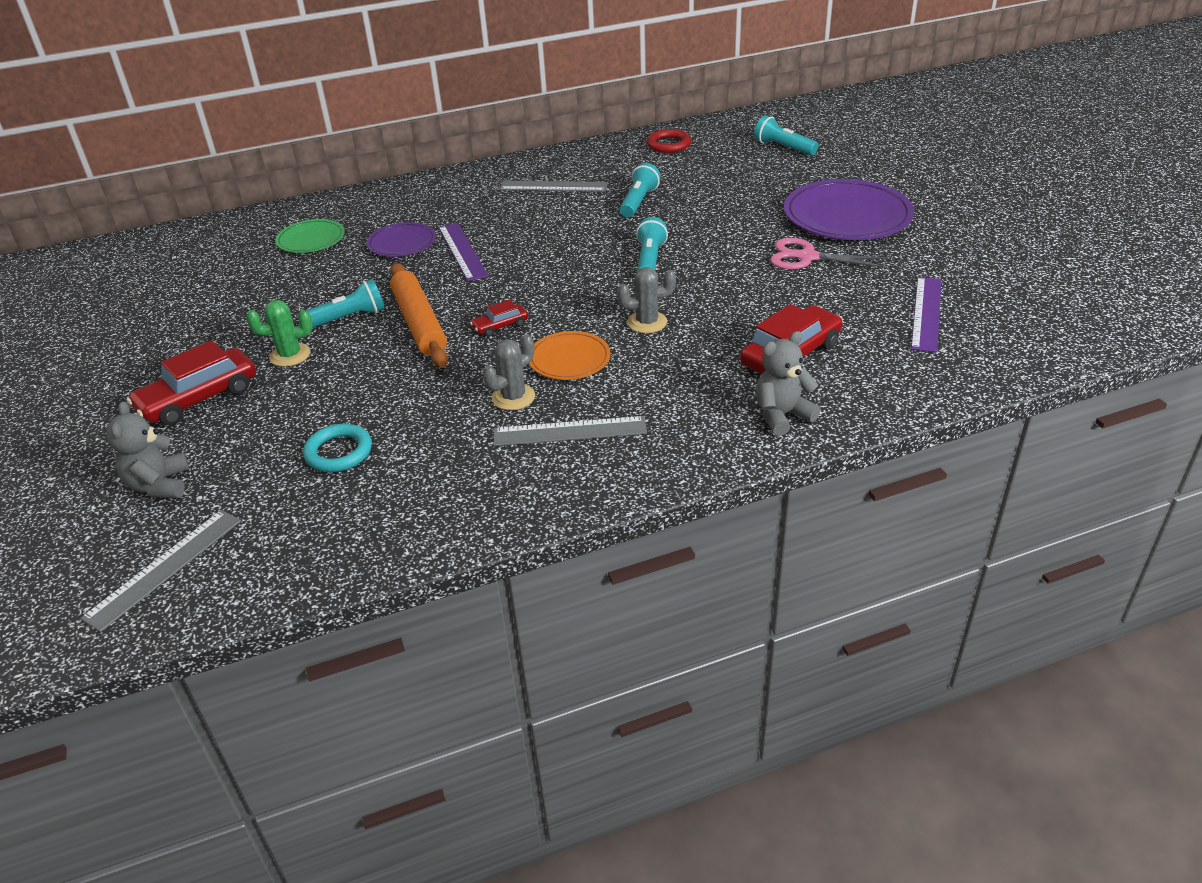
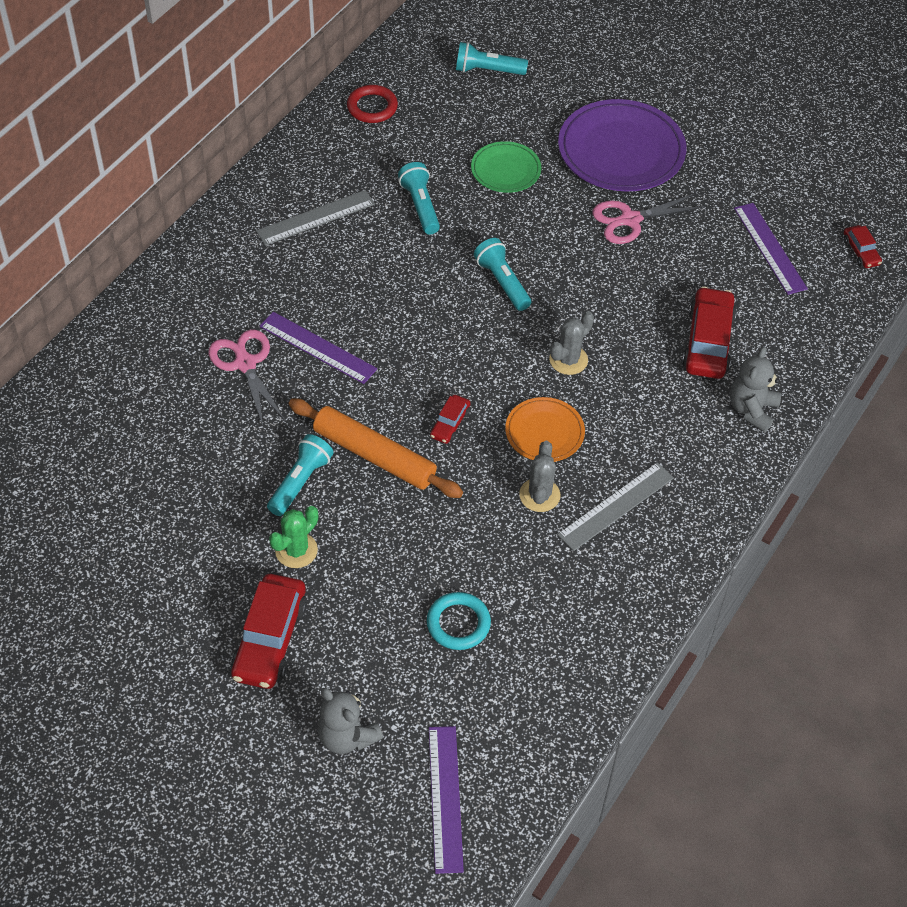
camera: 40 degrees left, 15 degrees up
(165, 568) = (445, 798): grey ruler -> purple ruler
(311, 240) = (142, 401): green plate -> green plate (505, 170)
(402, 243) = (245, 364): purple plate -> pink scissors
(1026, 345) = (860, 252): none -> red car

